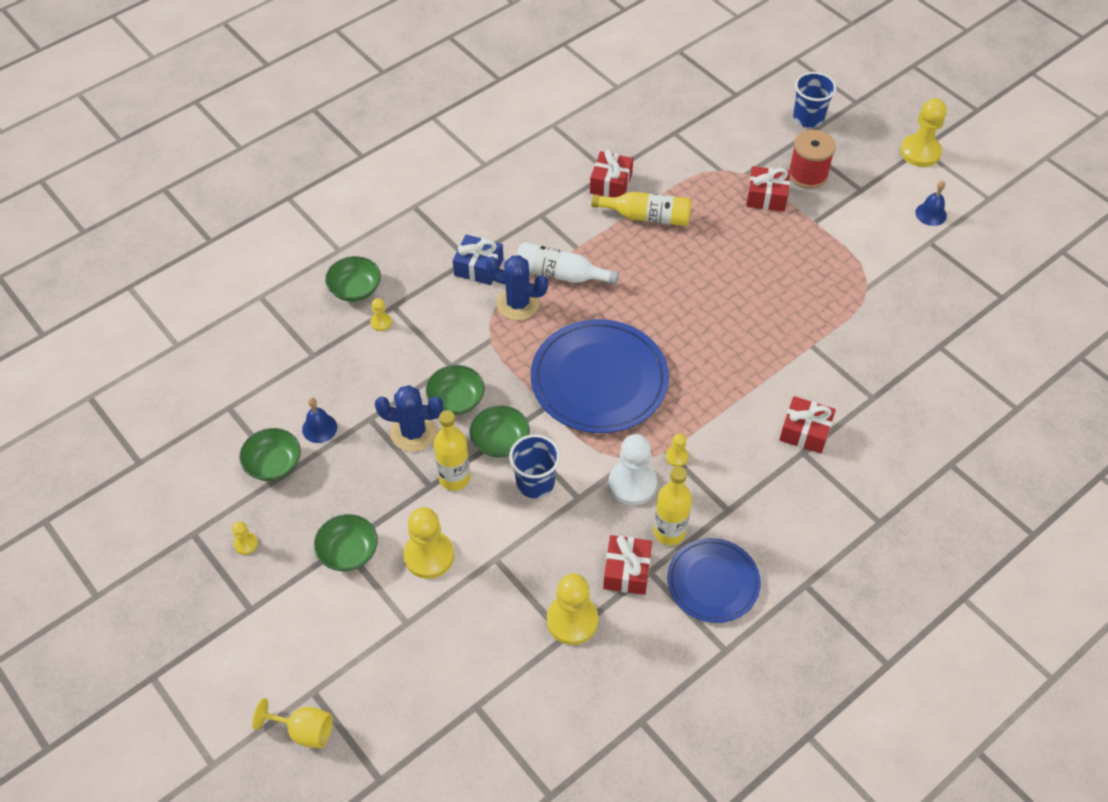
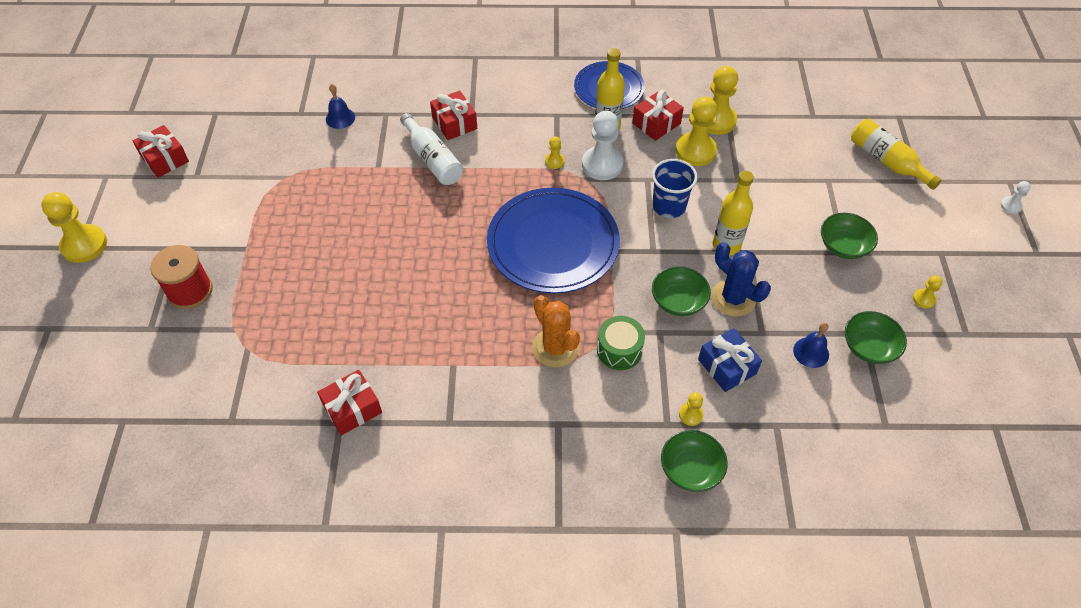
camera: 140 degrees left, 0 degrees up
(199, 726) = (1010, 206): none -> white pawn
(304, 731) = (936, 164): yellow goblet -> none
(429, 556) = (784, 208): yellow pawn -> yellow pawn (695, 151)
(469, 332) = (619, 350): none -> green drum
(478, 267) = (556, 408): blue gift -> blue gift (727, 366)
(500, 441) = (670, 249): green bowl -> none
(518, 304) = (555, 348): blue cactus -> orange cactus
(560, 274) = (493, 349): white bottle -> white bottle (433, 159)
(646, 217) = (363, 350): yellow bottle -> yellow bottle (887, 161)
(766, 196) = (248, 296): red gift -> red gift (165, 159)
(808, 118) = (107, 343): blue cup -> none
(931, 214) = (161, 194): blue bell -> blue bell (340, 118)

